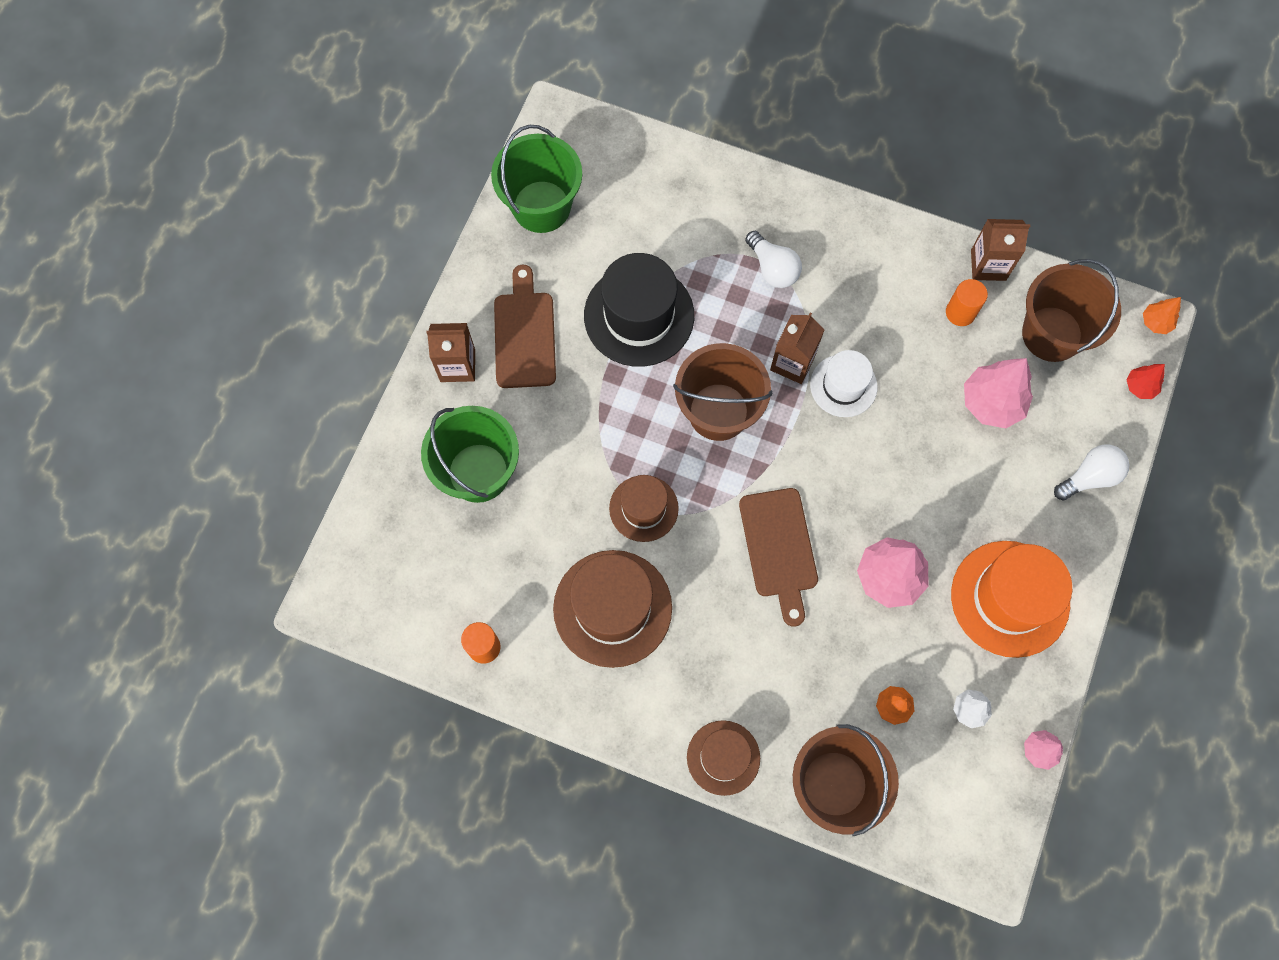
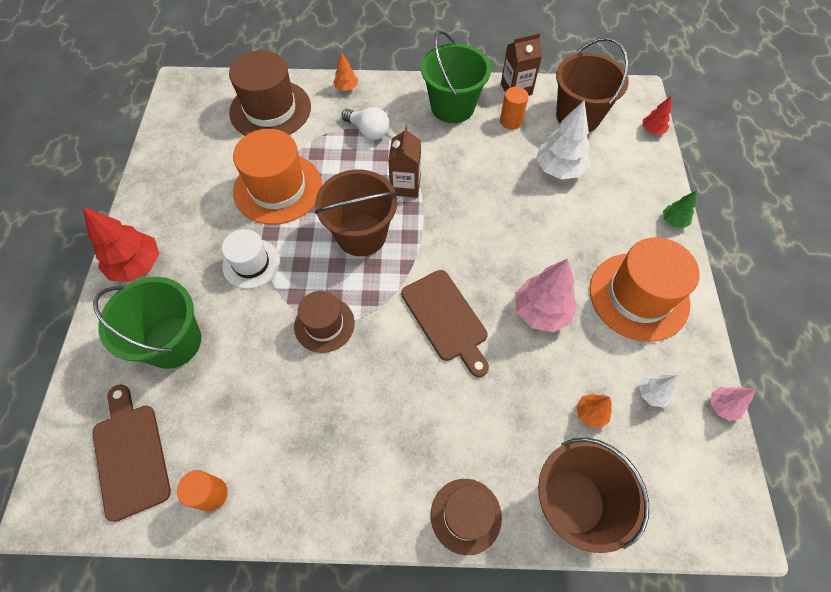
camera: 20 degrees left, 10 degrees down
(457, 365) = (137, 265): brown carton -> red tree
(524, 334) = (189, 227): brown cutting board -> brown cutting board (130, 455)
(541, 207) = (182, 139): green bucket -> green bucket (452, 107)
(612, 608) = (322, 416): brown hat -> brown hat (270, 110)
(639, 315) = (278, 188): black hat -> orange hat
(843, 386) = (449, 189): white hat -> white hat (251, 263)
(991, 403) = (559, 169): pink tree -> white tree
(1089, 477) = (650, 195): white light bulb -> none
(1100, 521) = (673, 221): none -> green tree
(1155, 322) = (641, 91): orange tree -> orange tree (346, 88)

